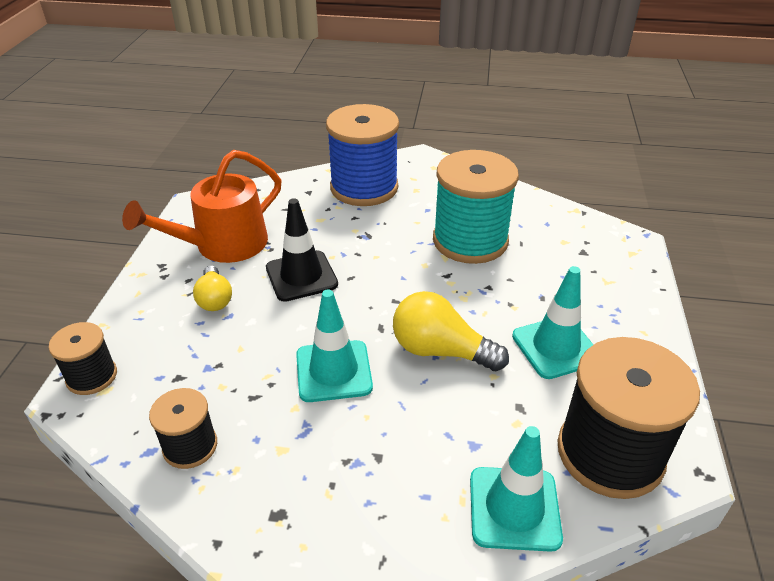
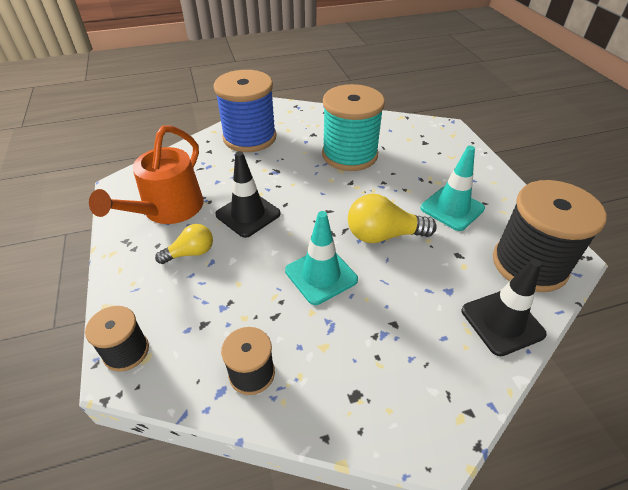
camera: 25 degrees left, 5 degrees up
(215, 299) = (191, 253): yellow light bulb -> yellow light bulb turned 75 degrees counterclockwise
(514, 508) = (502, 322): turquoise traffic cone -> black traffic cone

